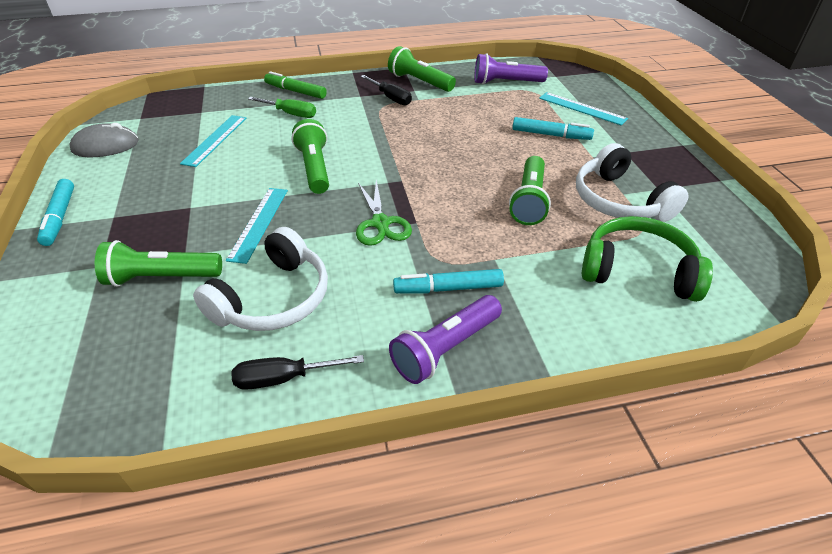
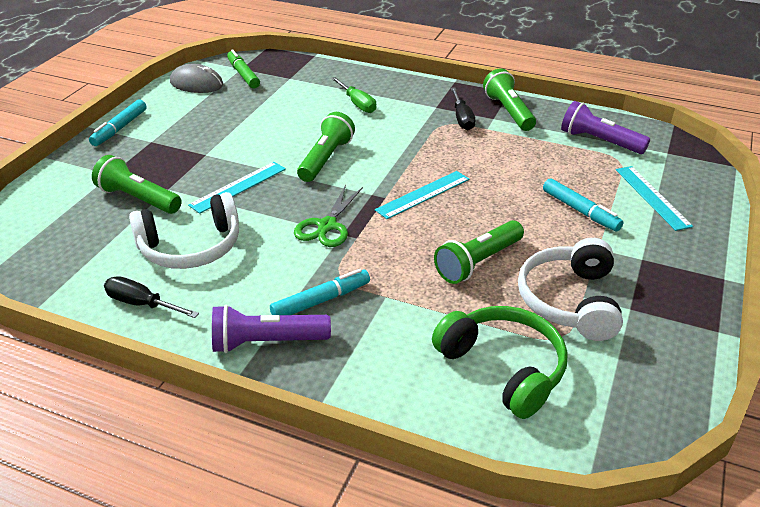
camera: 35 degrees right, 5 degrees down
(215, 140) = (276, 106): turquoise ruler -> turquoise ruler (423, 194)
(296, 91) = (383, 84): green marker -> green marker (243, 75)
(448, 288) = (320, 301): turquoise marker -> turquoise marker turned 120 degrees clockwise

